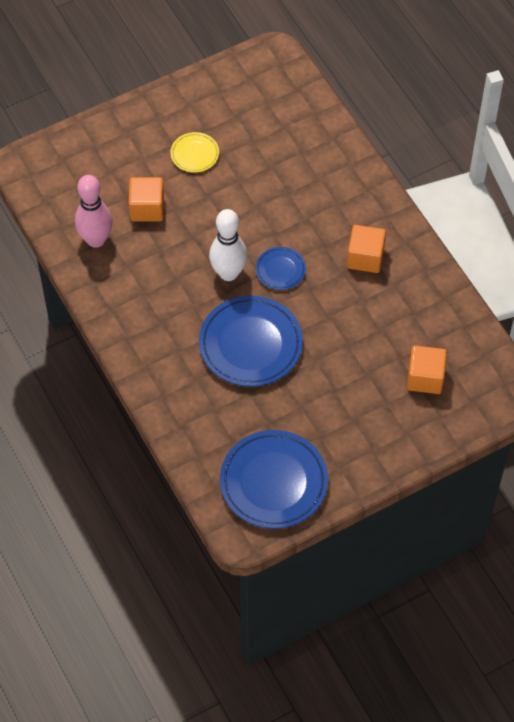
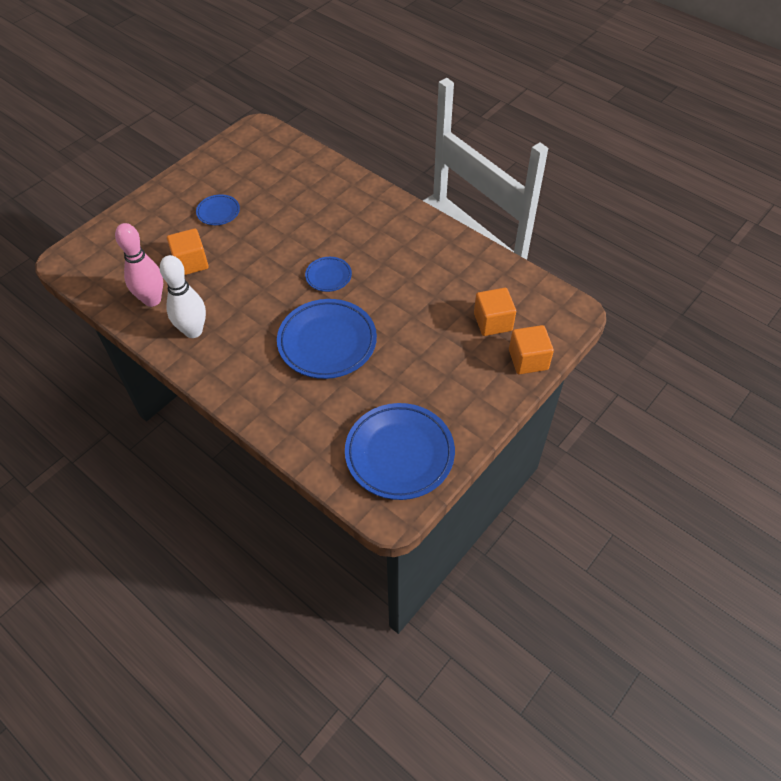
camera: 20 degrees left, 5 degrees down
(194, 154) = (218, 212): yellow plate -> blue plate
(228, 273) = (283, 291): white bowling pin -> white bowling pin (193, 331)
(365, 258) = (397, 246): orange cube -> orange cube (528, 360)

